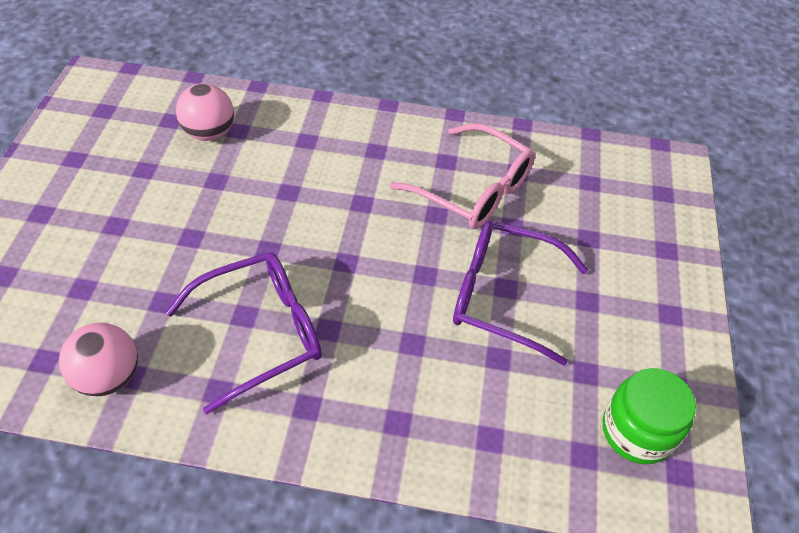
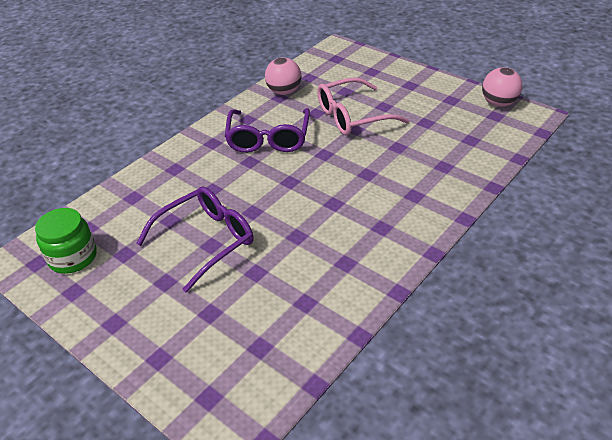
camera: 125 degrees right, 10 degrees down
(209, 133) = (447, 153): pink ball -> pink ball (499, 103)
(474, 189) = (305, 266): pink glasses -> pink glasses (352, 116)

